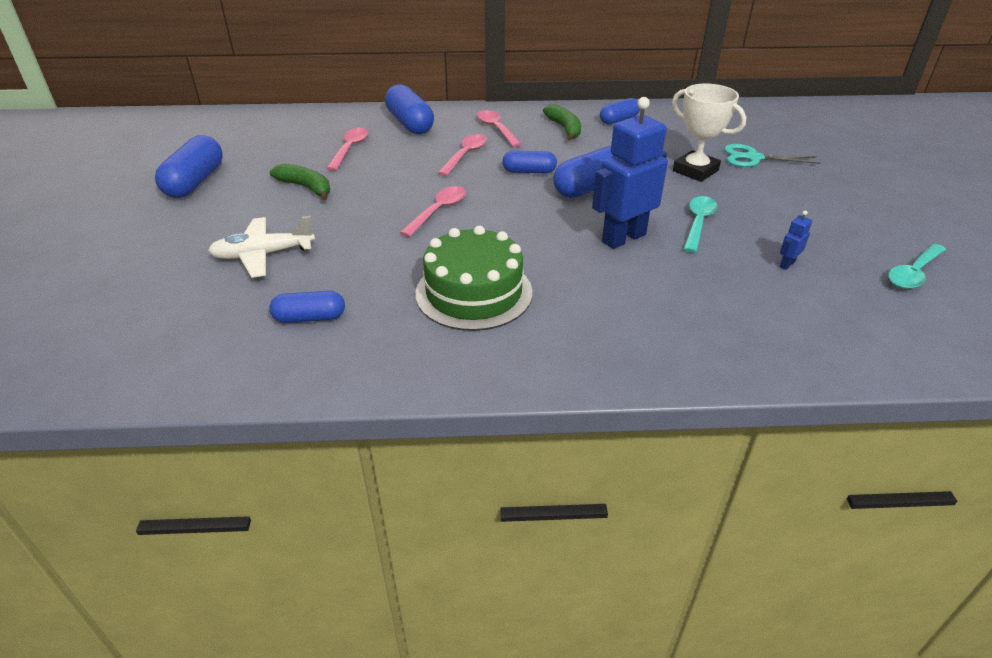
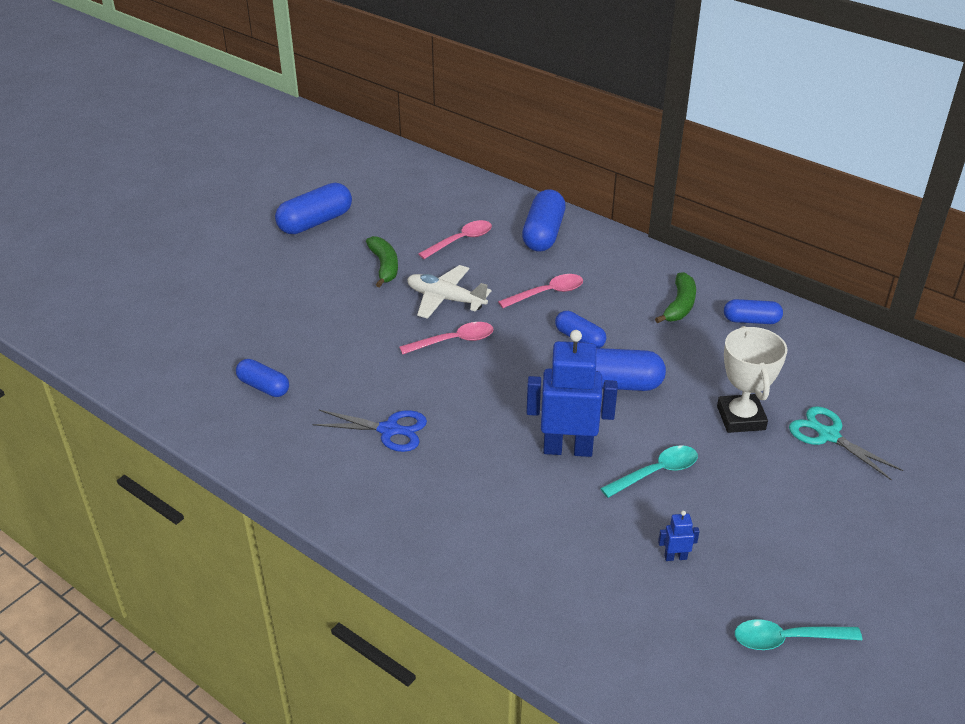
camera: 40 degrees right, 0 degrees up
(263, 255) = (291, 316): white plane -> white plane (445, 299)
(474, 292) = (389, 430): green cake -> blue scissors
(496, 129) = (613, 276): pink spoon -> none

